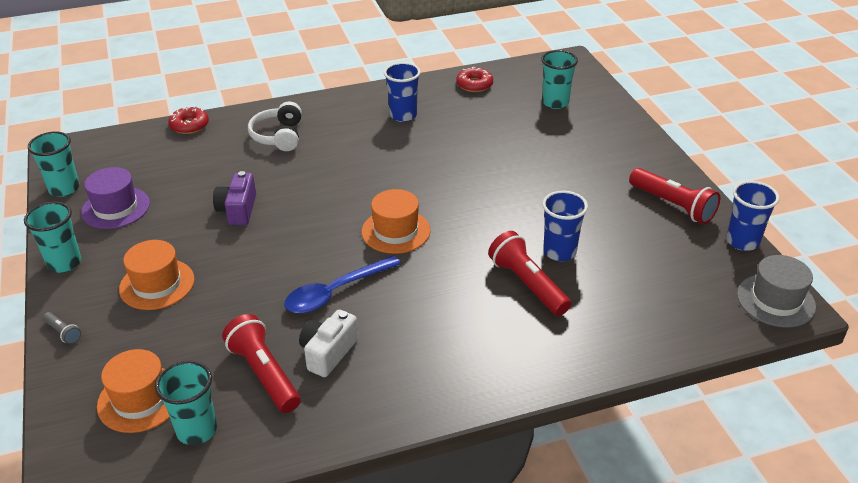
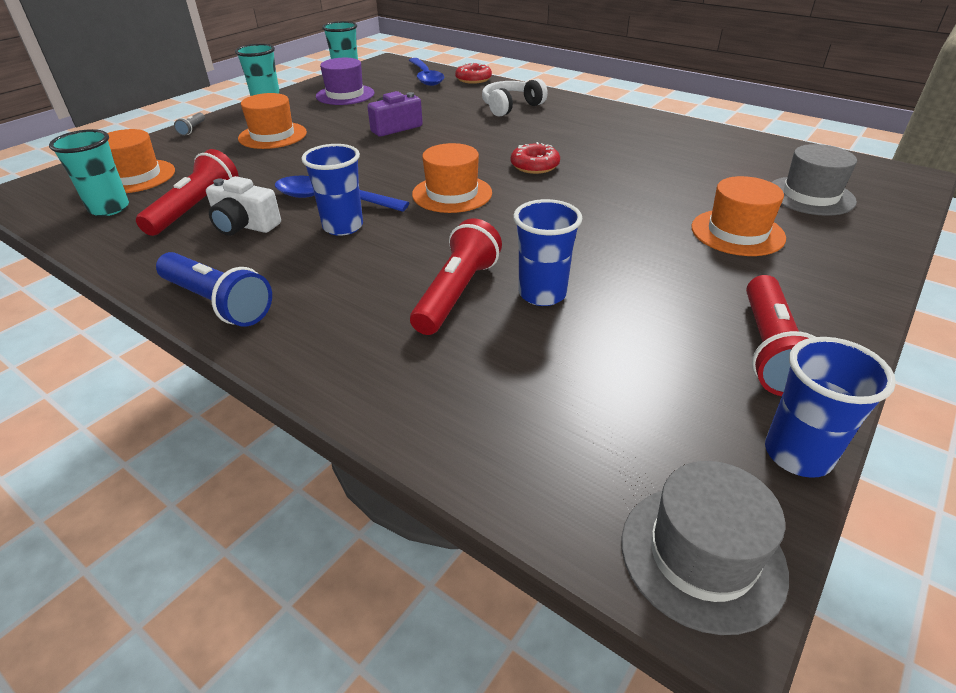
camera: 55 degrees right, 0 degrees up
(143, 147) = (425, 77): none -> blue spoon
(328, 353) = (244, 225): white camera -> white camera turned 150 degrees counterclockwise
(403, 115) = (630, 137): blue cup -> blue cup (343, 226)
(436, 398) = (217, 303): none -> blue flashlight
(474, 85) = (746, 147): red donut -> red donut (534, 165)
(555, 103) = (810, 196): turquoise cup -> grey hat
(566, 150) = (737, 232): none -> orange hat

